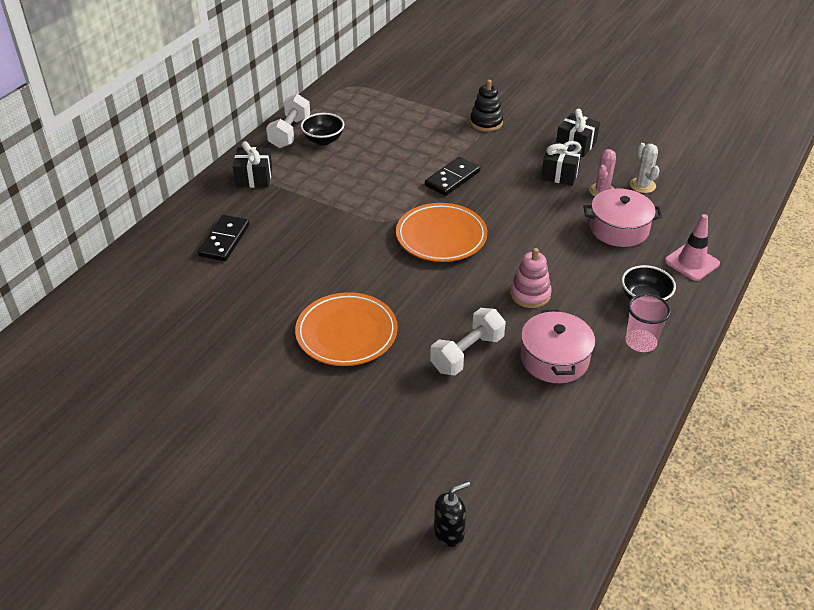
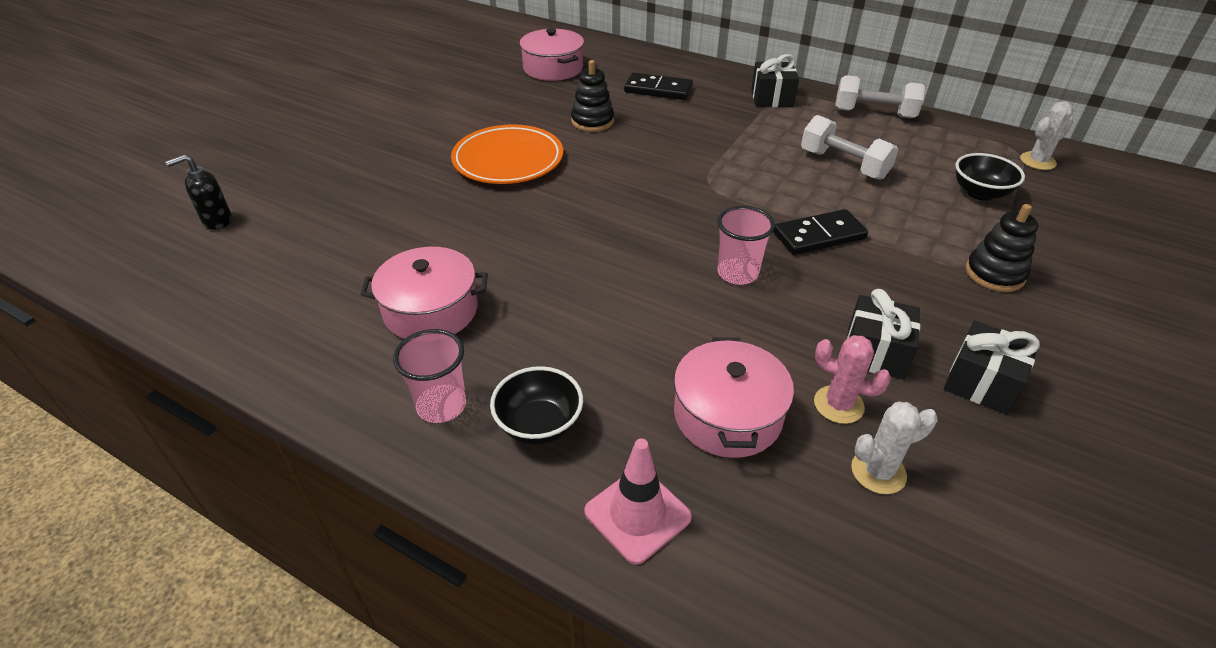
camera: 90 degrees right, 0 degrees up
(157, 312) = (553, 68): none -> pink pot
(280, 282) = (592, 121): none -> black stacking toy
(323, 140) = (868, 135): black bowl -> black bowl (980, 193)
(364, 82) = (1037, 161): none -> white cactus
(441, 237) = (681, 223): orange plate -> none
(449, 533) = (217, 221): black soap dispenser -> black soap dispenser turned 90 degrees clockwise
(452, 178) = (819, 235): black domino -> black domino turned 60 degrees counterclockwise
(467, 353) = (458, 239): white dumbbell -> white dumbbell (843, 164)
(496, 215) = (737, 273): none -> pink cup
(530, 294) = (560, 296): pink stacking toy -> none

